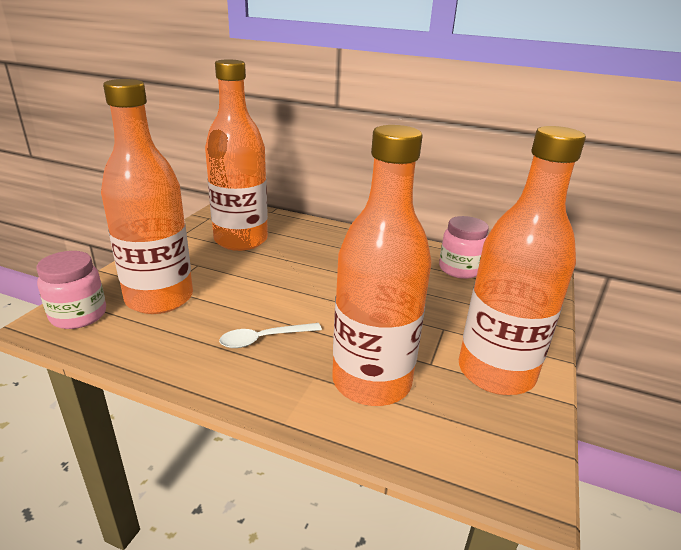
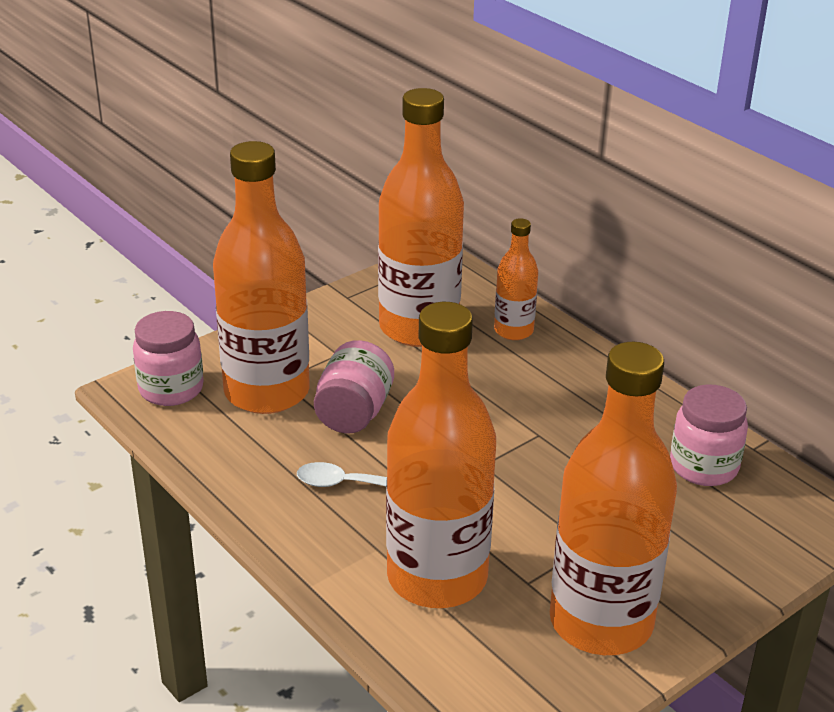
camera: 30 degrees right, 5 degrees up
(232, 295) = (354, 413): none -> pink jar
(299, 230) = (513, 331): none -> orange bottle

